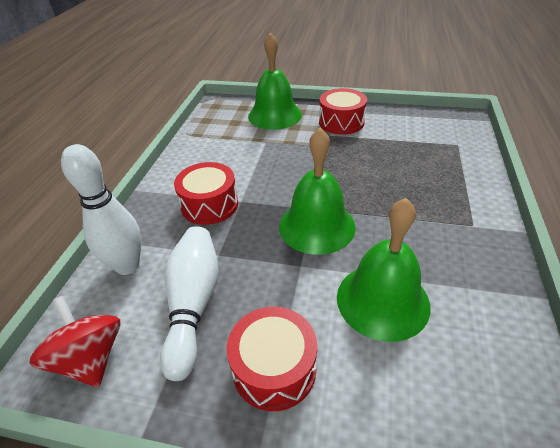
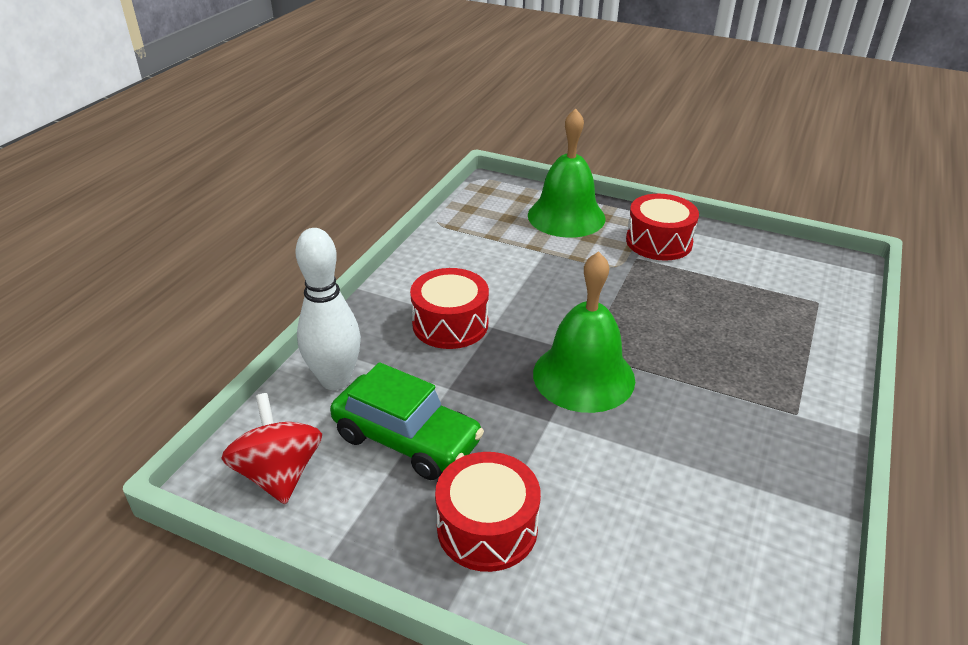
camera: 10 degrees right, 5 degrees down
(193, 304) = (406, 439): white bowling pin -> green car
(382, 300) = (642, 481): green bell -> none

